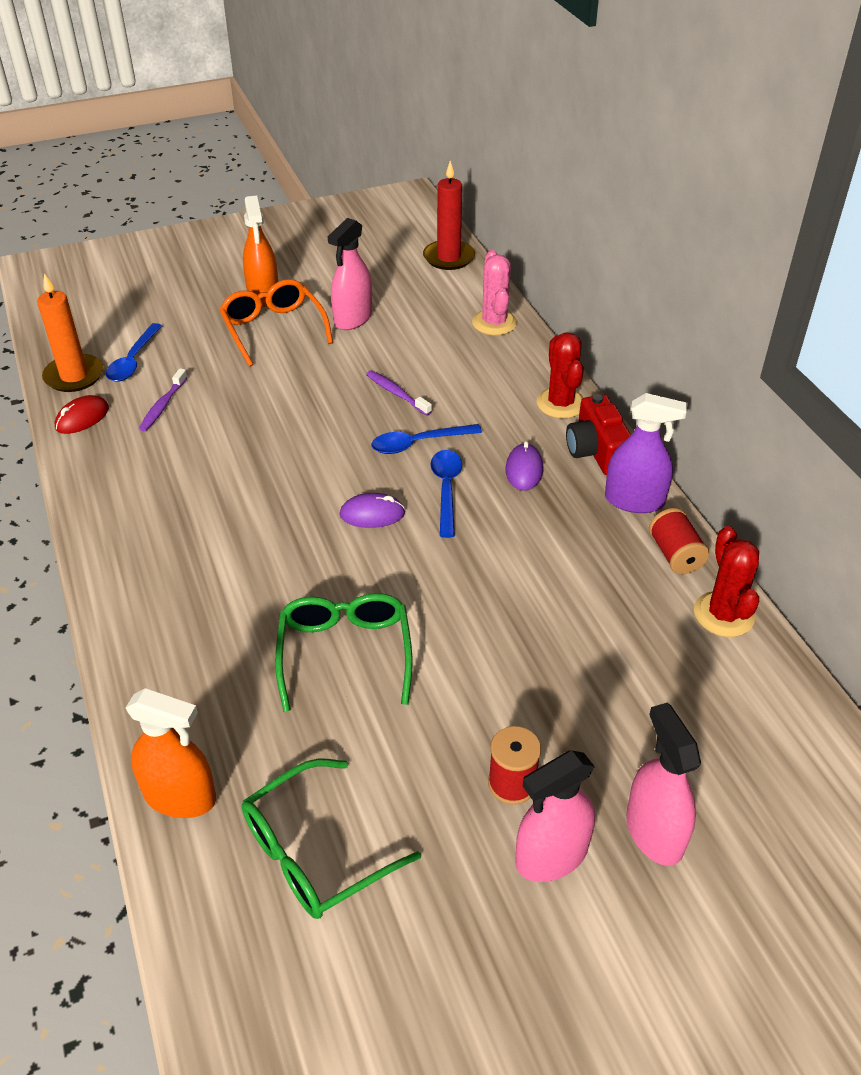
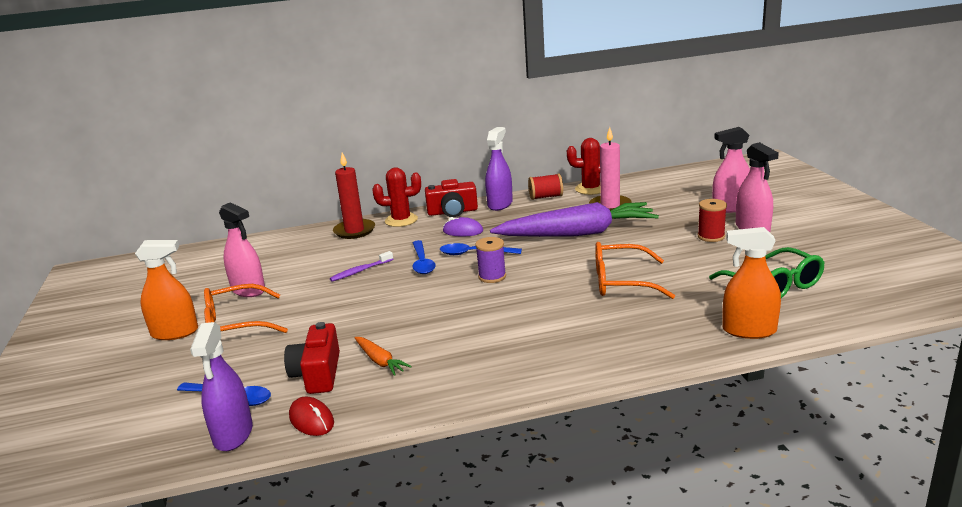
camera: 80 degrees left, 20 degrees down
(74, 376) = (233, 434): orange candle -> purple spray bottle
(163, 406) = (318, 374): purple toothbrush -> red camera
(177, 445) = (380, 361): none -> orange carrot
(180, 796) = (749, 330): orange spray bottle -> orange spray bottle turned 105 degrees counterclockwise
(345, 654) = (622, 282): green glasses -> orange glasses
(372, 514) = (492, 277): purple mouse -> purple spool
(448, 257) = (194, 254): red candle -> red candle (354, 231)
(494, 323) = (296, 239): pink cactus -> none
(519, 600) = (577, 233): none -> purple carrot
(641, 642) = (610, 206): none -> pink candle

